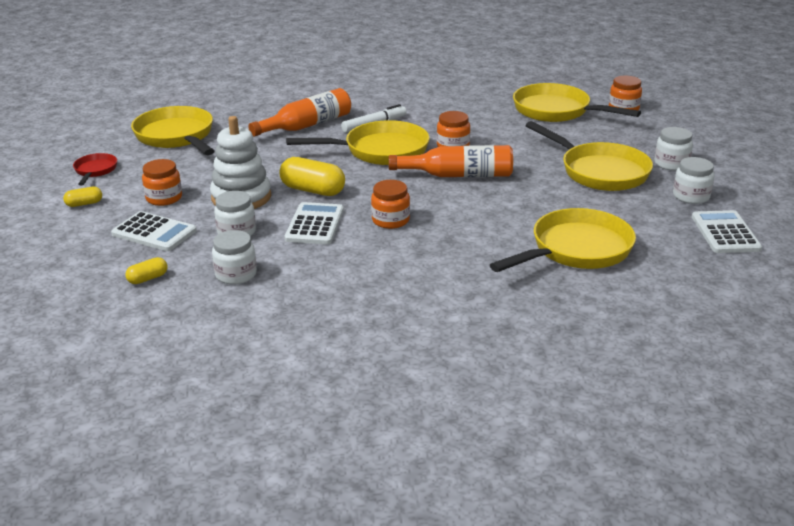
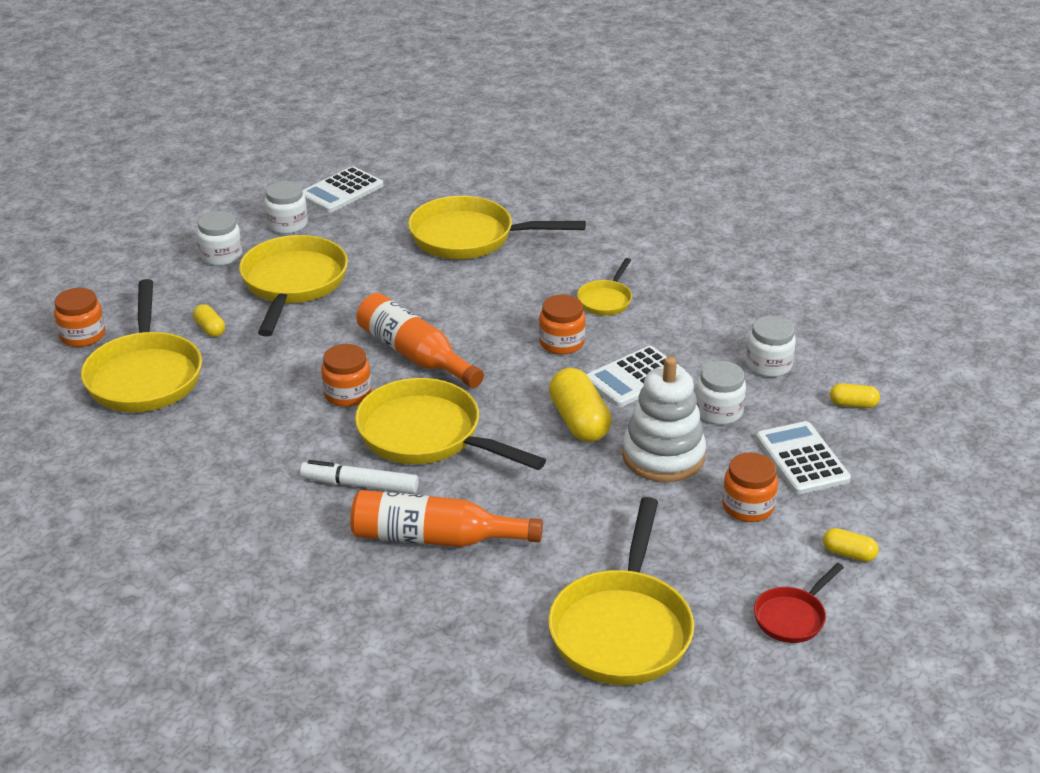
camera: 135 degrees left, 5 degrees up
(409, 259) = (606, 300): none -> yellow pan
(581, 136) = (210, 329): none -> yellow capsule

